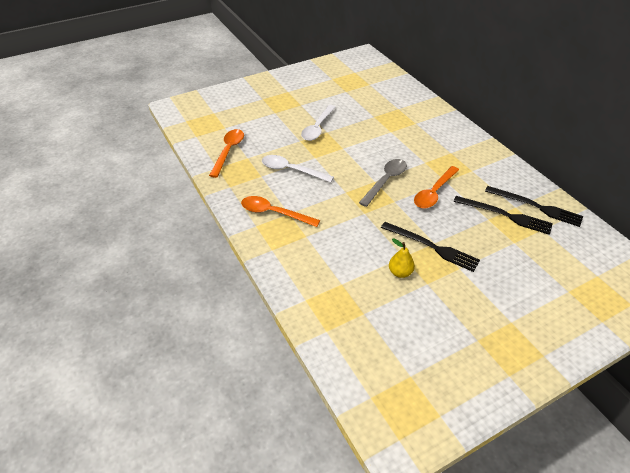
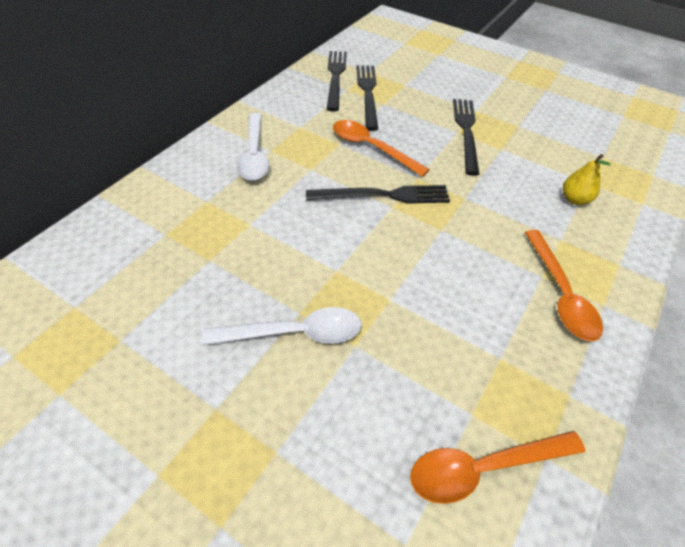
camera: 120 degrees left, 5 degrees up
(291, 170) = (449, 317): white spoon -> white spoon (254, 154)
(385, 181) = (384, 195): grey spoon -> black fork
(400, 272) = (526, 145): yellow pear -> yellow pear (574, 199)
(434, 192) = (371, 148): orange spoon -> orange spoon turned 150 degrees counterclockwise

